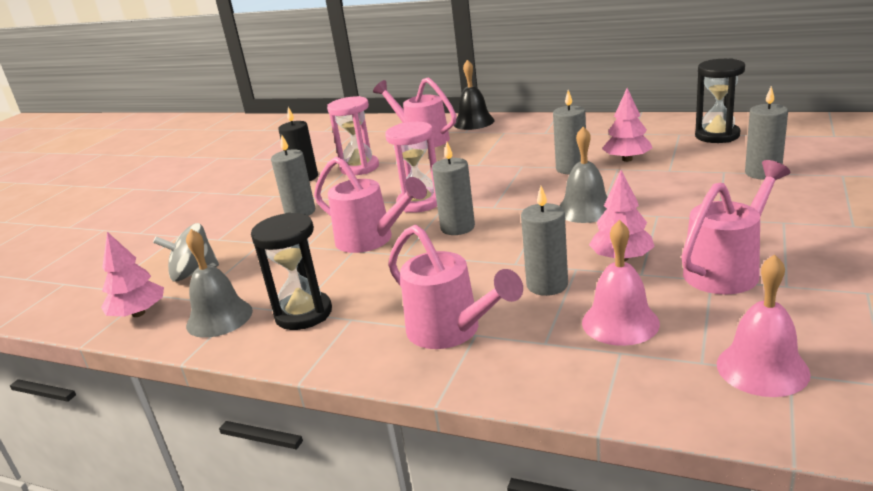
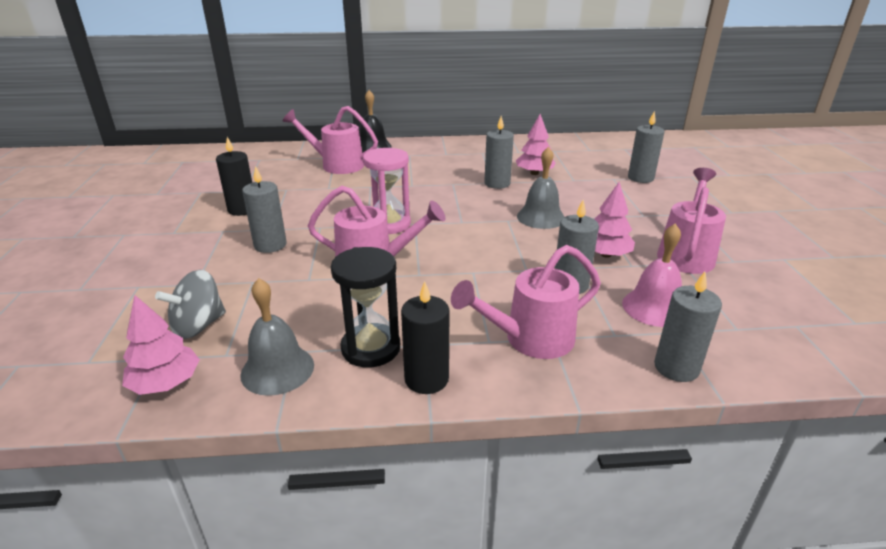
camera: 30 degrees left, 5 degrees up
(325, 348) = (426, 379): none -> black candle
(359, 168) = (296, 195): pink hourglass -> none
(451, 331) = (530, 339): pink watering can -> pink watering can turned 135 degrees clockwise
(457, 227) = (447, 244): grey candle -> grey candle (676, 367)
(717, 136) = (583, 151): black hourglass -> none
(762, 368) = (778, 325): pink bell -> none

